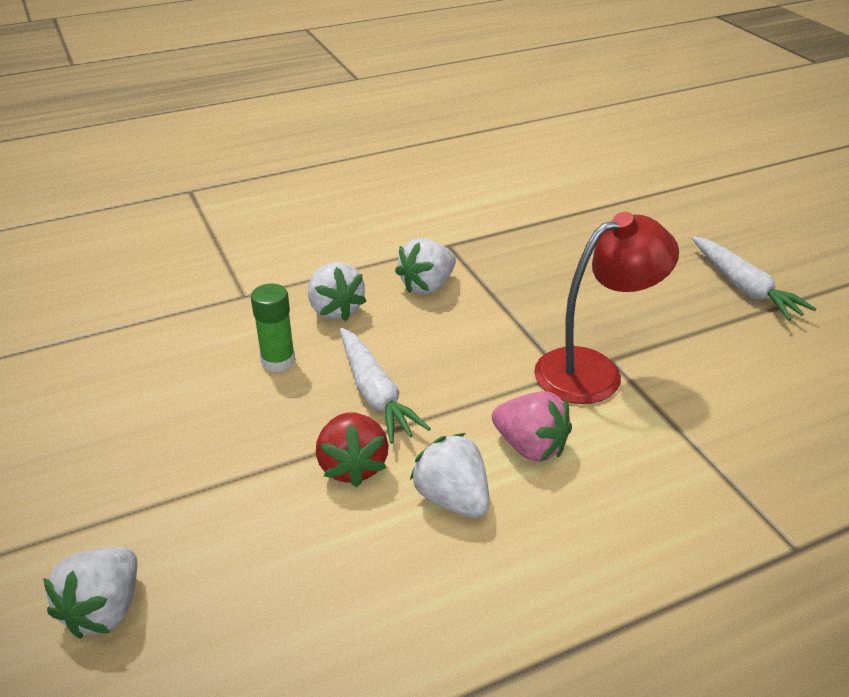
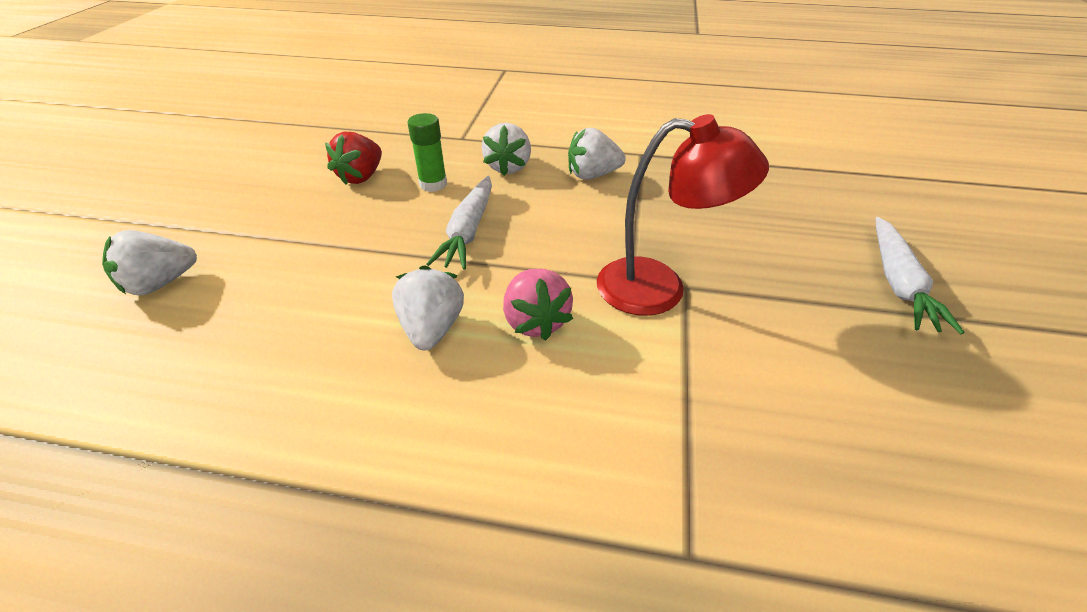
camera: 35 degrees right, 5 degrees up
(352, 466) = (395, 271): red strawberry -> red strawberry (361, 177)

